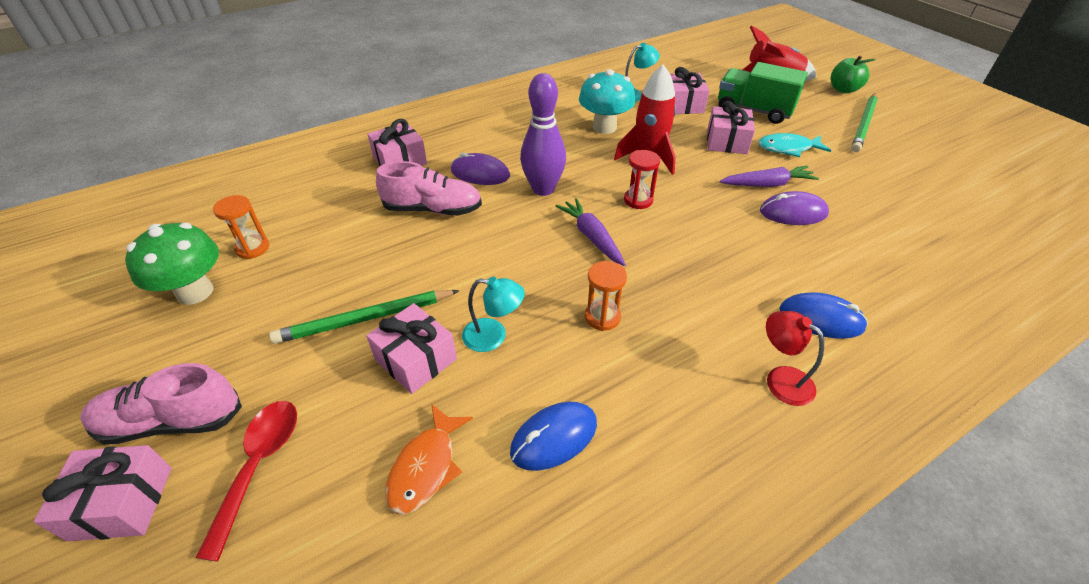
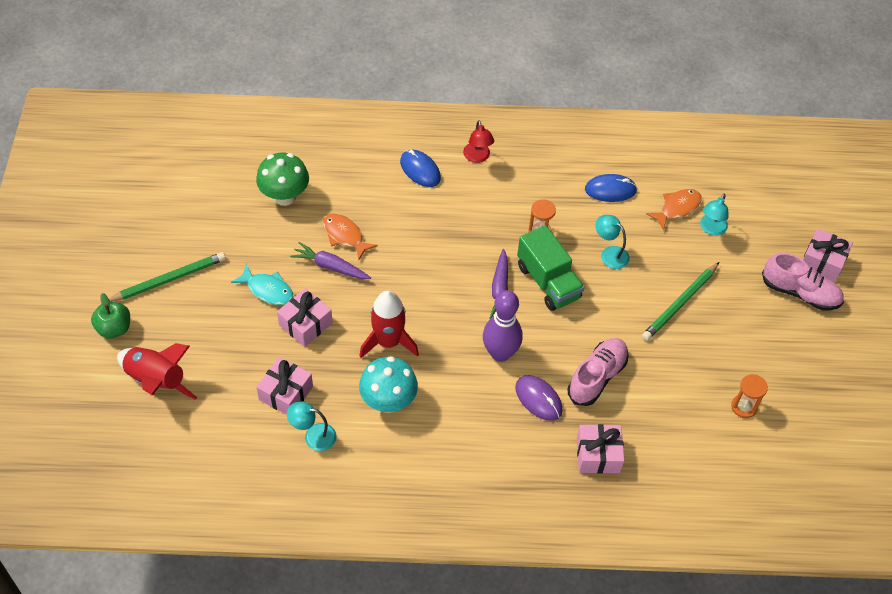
camera: 150 degrees left, 10 degrees up
(195, 292) = (787, 383): green mushroom -> green mushroom (285, 196)
(259, 465) = (756, 248): red spoon -> none
(351, 458) = (711, 229): none -> turquoise lamp
(366, 319) = (680, 303): green pencil -> green pencil turned 120 degrees clockwise
(416, 359) = (660, 262): pink gift -> none
(433, 209) = (597, 377): pink shoe -> pink shoe turned 90 degrees clockwise
(638, 200) = (439, 303): red hourglass -> none
(753, 110) = (234, 348): green truck -> green truck (548, 282)
(793, 212) = (345, 236): purple mouse -> orange fish

